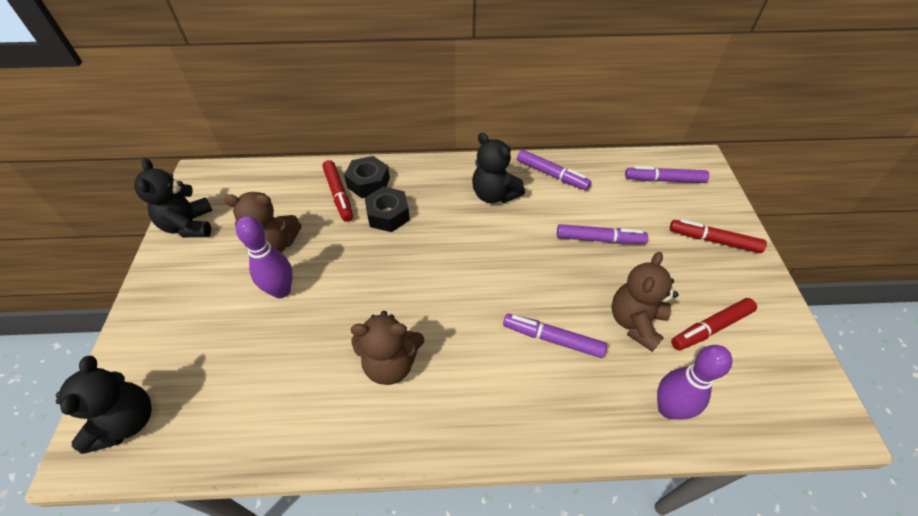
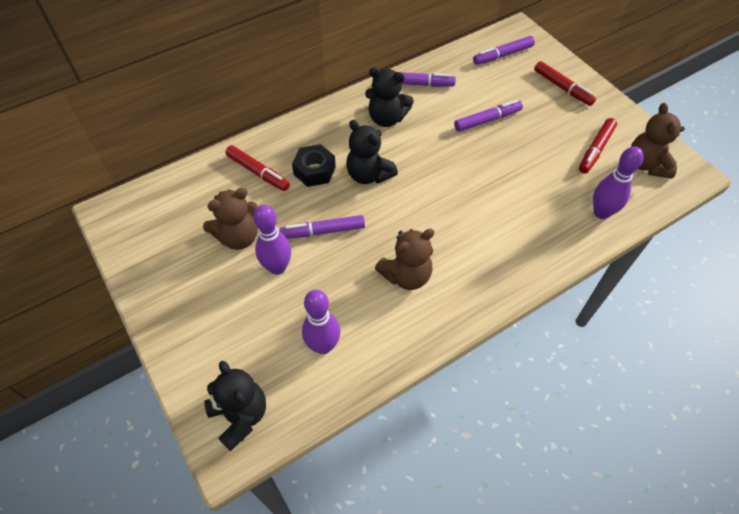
camera: 30 degrees left, 5 degrees up
(189, 226) = (144, 256): black teddy bear -> black teddy bear (369, 175)
(254, 393) = (323, 346): none -> purple bowling pin
(368, 183) = (275, 152): black nut -> none
(552, 339) = (503, 204): purple marker -> purple marker (323, 231)
(635, 322) = (548, 168): brown teddy bear -> brown teddy bear (646, 164)
(713, 240) = (562, 88): red marker -> red marker turned 120 degrees counterclockwise

